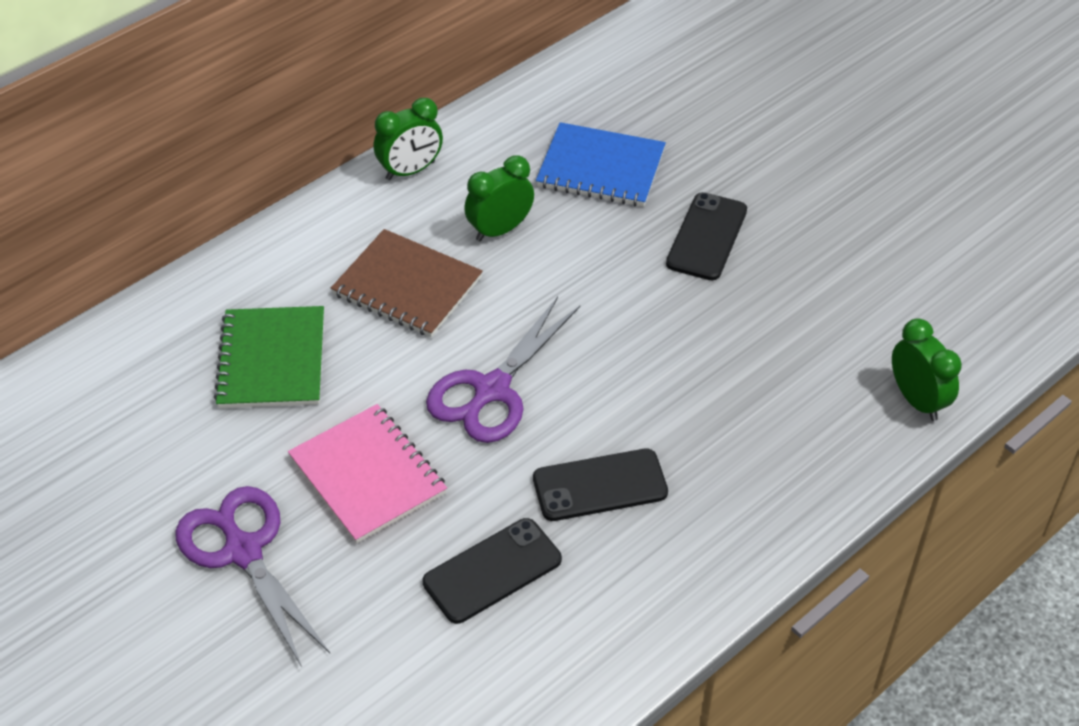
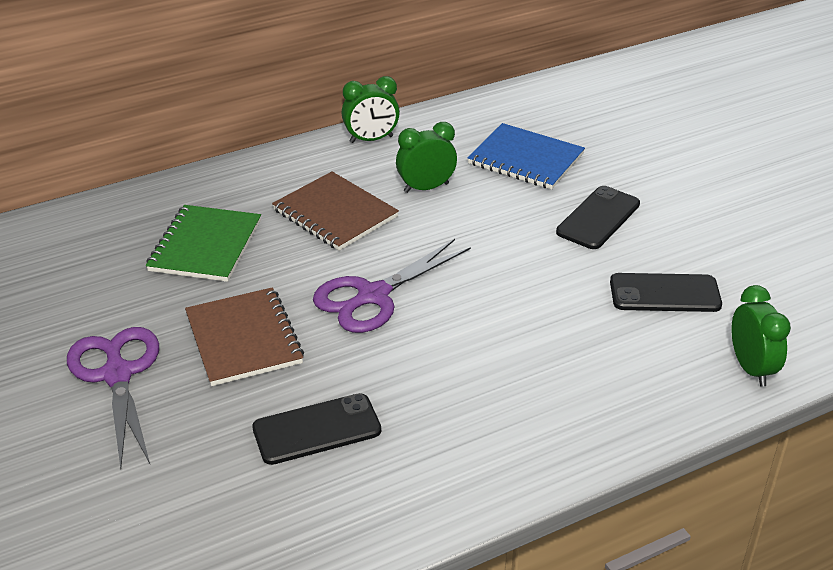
camera: 15 degrees right, 10 degrees down
(367, 475) = (243, 339): pink notebook -> brown notebook
(600, 485) = (437, 382): black phone -> black phone (664, 293)

